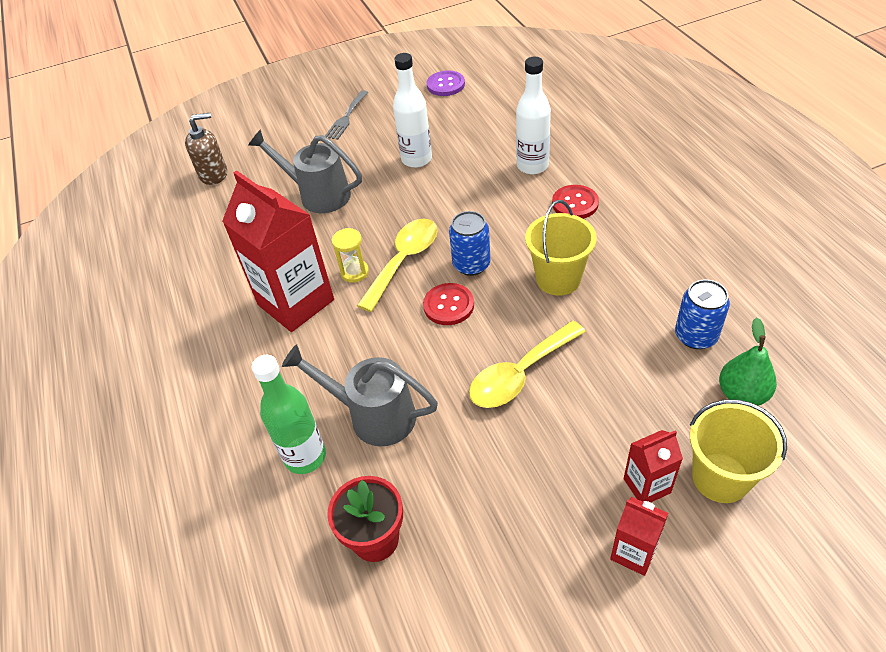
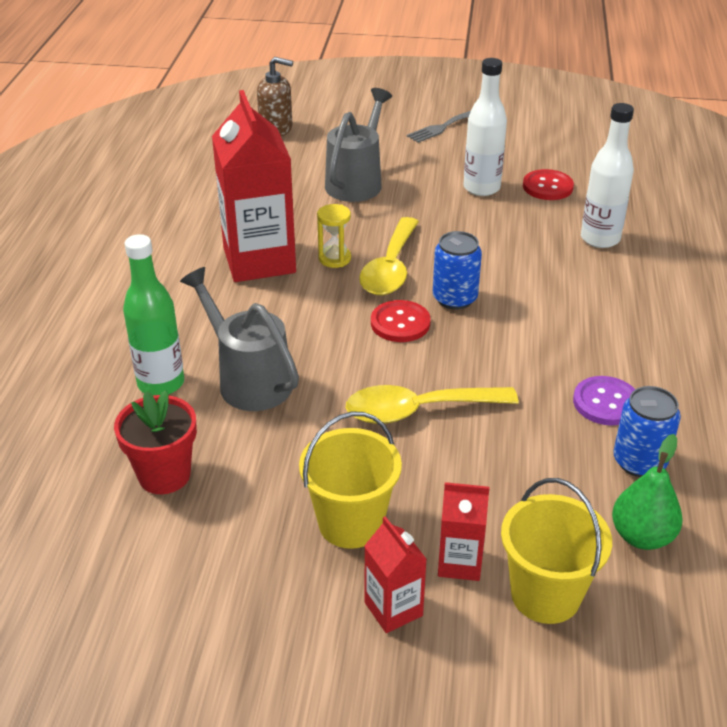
camera: 25 degrees right, 10 degrees down
(318, 194) = (357, 181): grey watering can -> grey watering can turned 60 degrees clockwise
(404, 261) = (390, 268): yellow spoon -> yellow spoon turned 135 degrees clockwise
(445, 85) = (572, 134): purple button -> purple button (606, 402)
(558, 279) = (534, 348): yellow bucket -> yellow bucket (351, 523)
(575, 203) = (615, 290): red button -> red button (547, 187)

